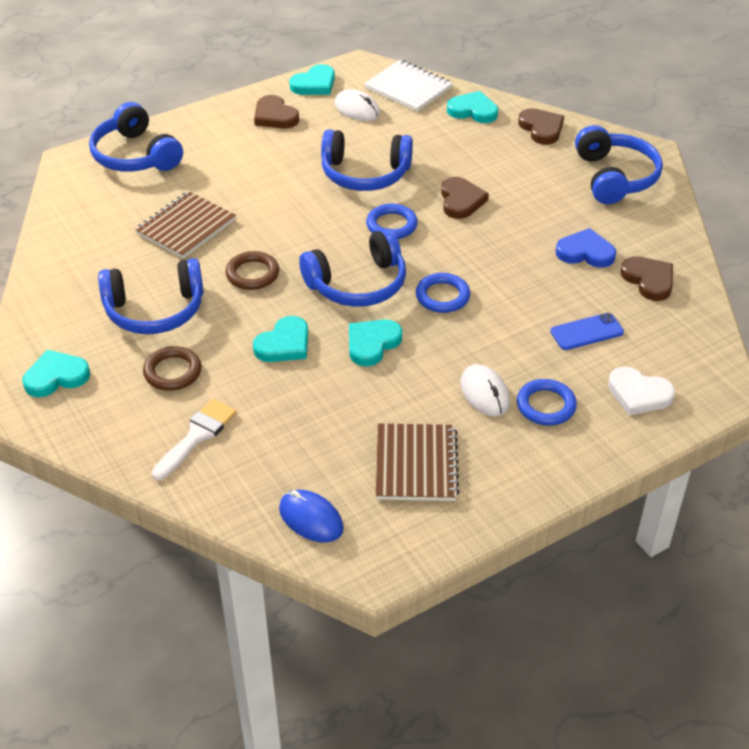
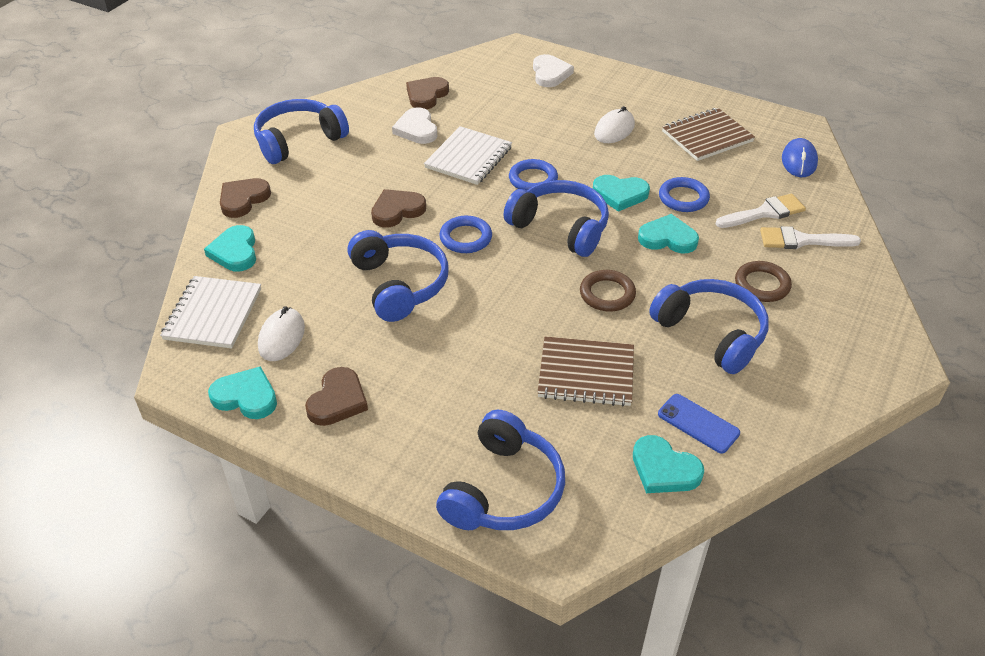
camera: 120 degrees left, 0 degrees up
(56, 377) = (846, 352): turquoise heart -> turquoise heart (664, 469)
(257, 434) = (764, 213): none -> white brush
(510, 269) = (469, 158): none -> white notebook
(546, 405) = (598, 104): blue ring -> blue ring (683, 198)
(585, 252) = (416, 129): blue heart -> white heart
(587, 332) = (509, 106): blue phone -> blue phone (698, 423)

